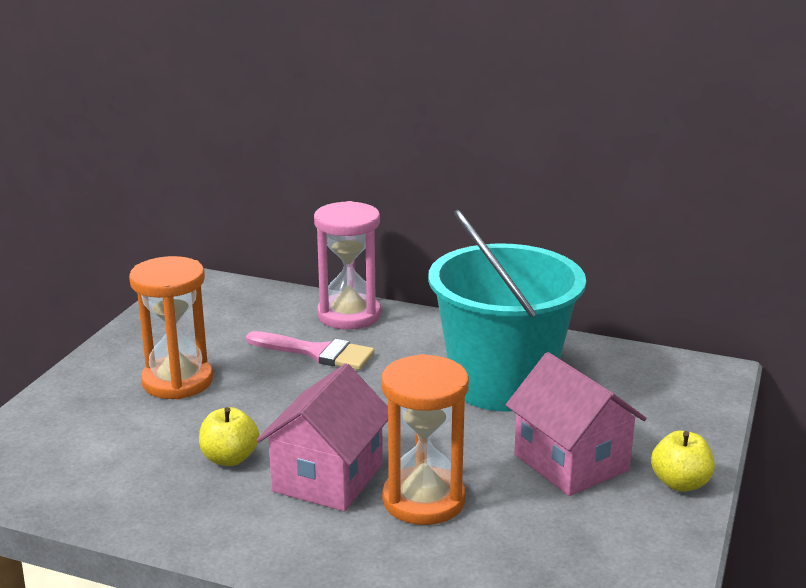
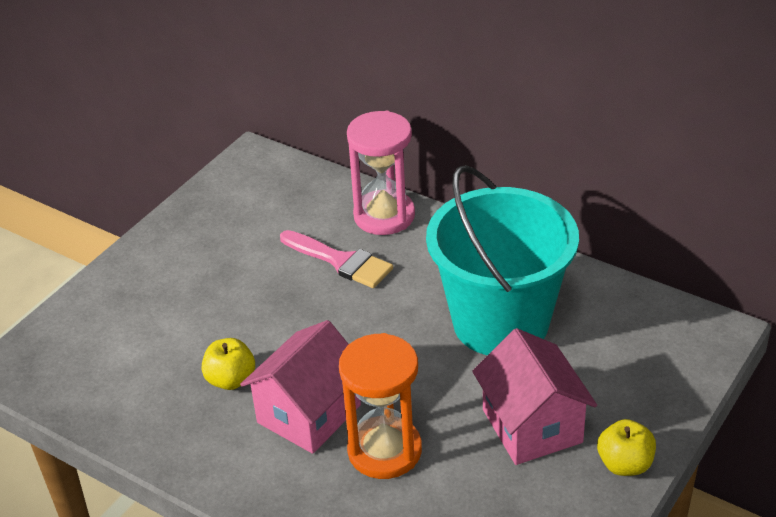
camera: 15 degrees right, 15 degrees up
(177, 381) = (207, 282): orange hourglass -> none

